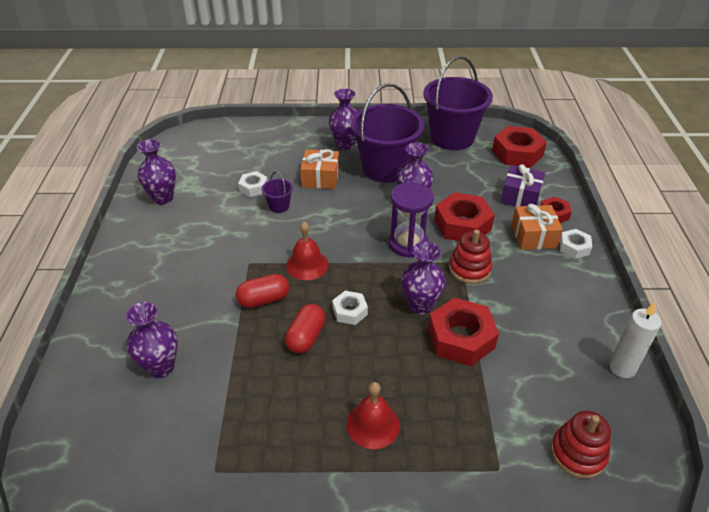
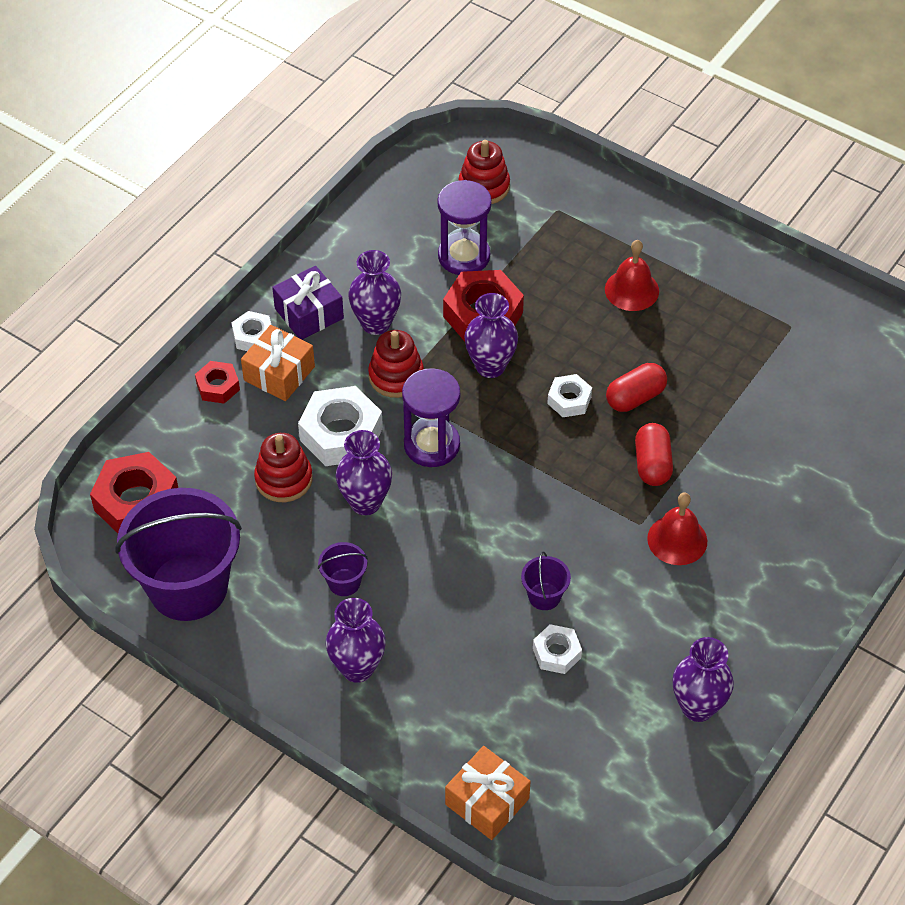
camera: 145 degrees left, 10 degrees up
(161, 367) = (801, 444): purple vase -> purple vase (376, 323)
(264, 299) = (652, 464): red capsule -> red capsule turned 75 degrees clockwise
(307, 265) = (573, 483): red bell -> red bell (677, 540)
(320, 178) = (449, 617): orange gift -> orange gift (487, 801)
(385, 168) = (344, 582): purple bucket -> purple bucket, size x0.41
(462, 224) = (341, 434): red nut -> white nut
(465, 192) = (284, 479): none -> red stacking toy
(520, 196) = (224, 432): purple gift -> purple gift (309, 313)
(521, 376) = (464, 256): none -> purple hourglass
(622, 368) = (367, 215): white candle -> none

